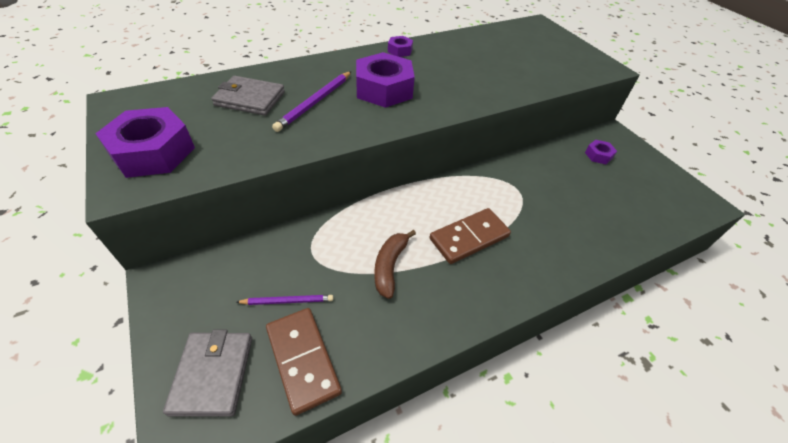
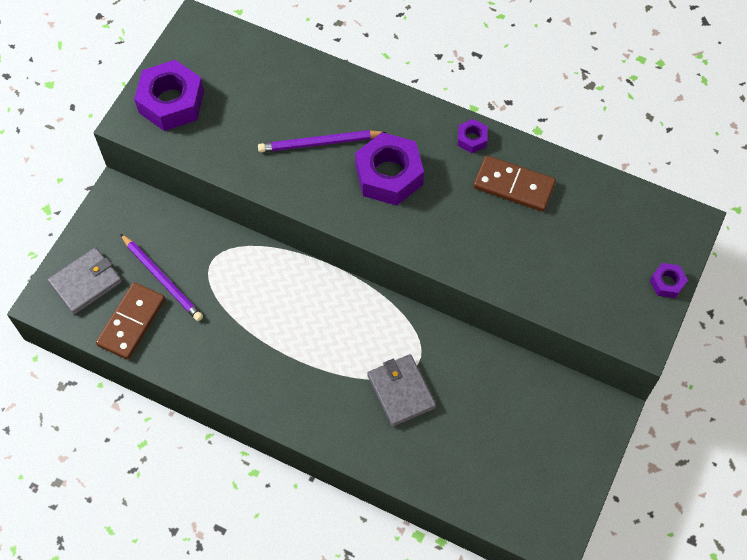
camera: 55 degrees right, 15 degrees up
(250, 99) = (280, 97): grey wallet -> grey wallet (401, 391)
(288, 301) = (162, 279): purple pencil -> purple pencil, size x1.60
(390, 266) = (243, 320): brown banana -> none
(469, 238) = (321, 356): brown domino -> brown domino (514, 186)
(598, 155) = (546, 410): purple nut -> purple nut (667, 283)

